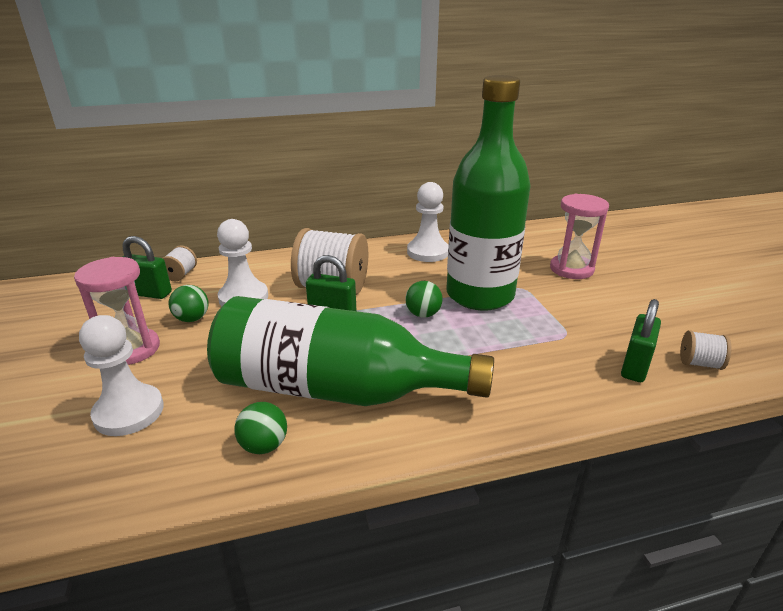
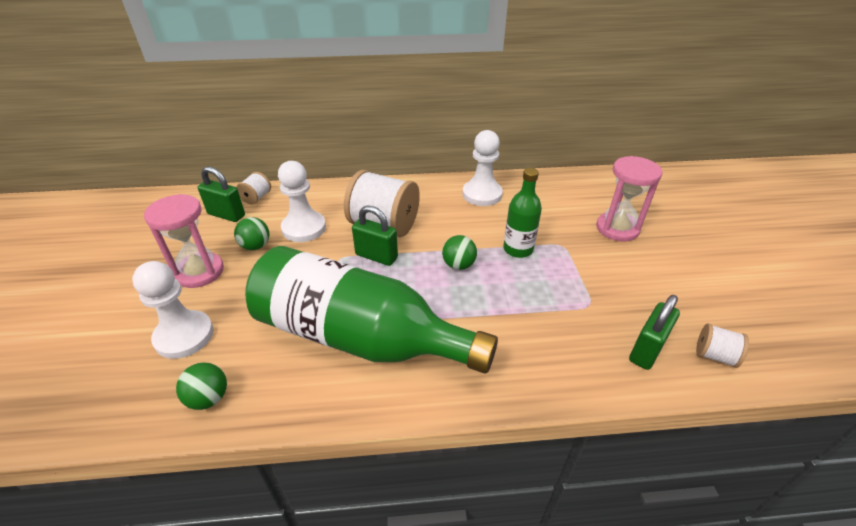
camera: 10 degrees right, 10 degrees up
(264, 446) = (284, 386): green ball -> green ball (209, 398)
(480, 295) = (518, 249): green bottle -> green bottle, size x0.46

